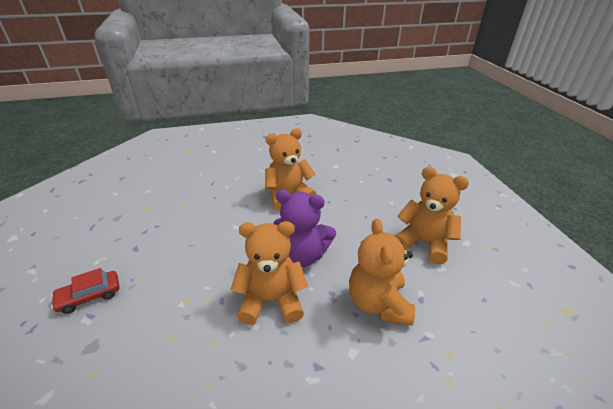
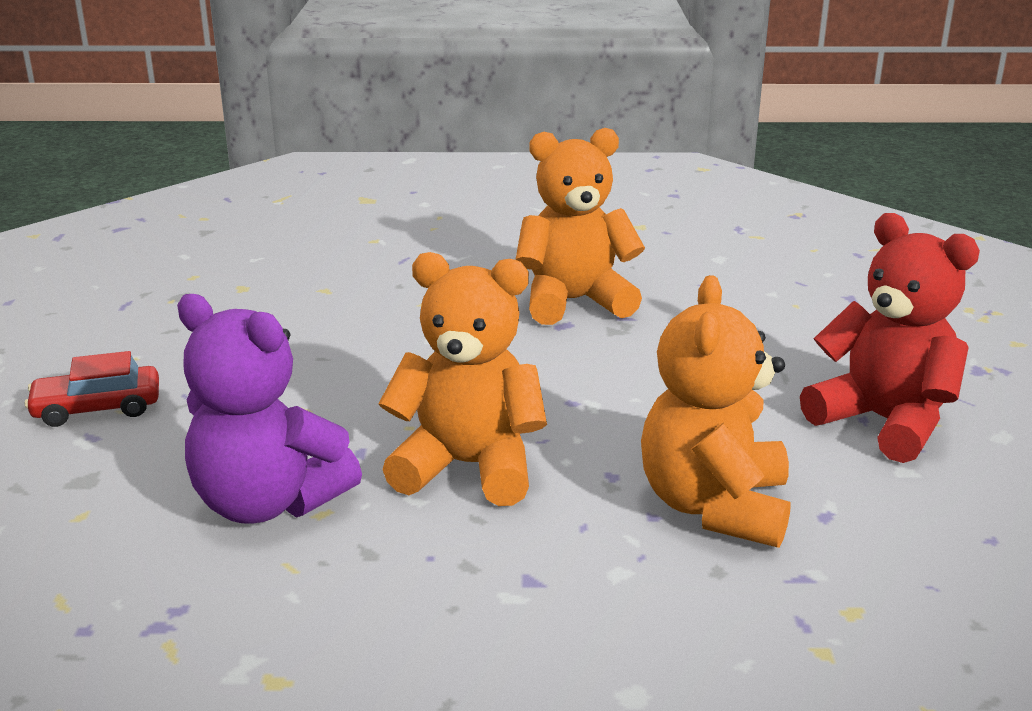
camera: 15 degrees right, 10 degrees down
(302, 255) = (566, 405): purple teddy bear -> purple teddy bear (268, 503)
(424, 243) = (883, 422): orange teddy bear -> red teddy bear

